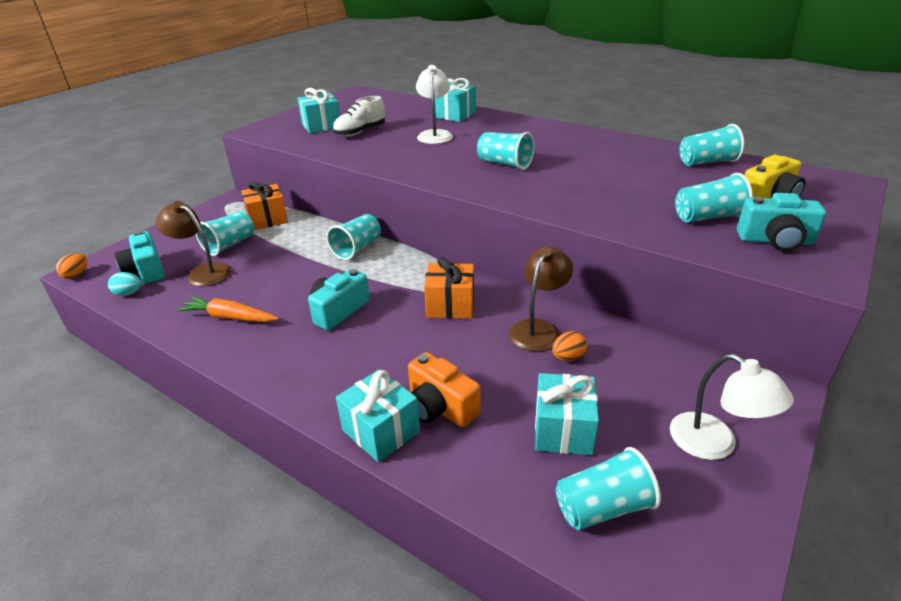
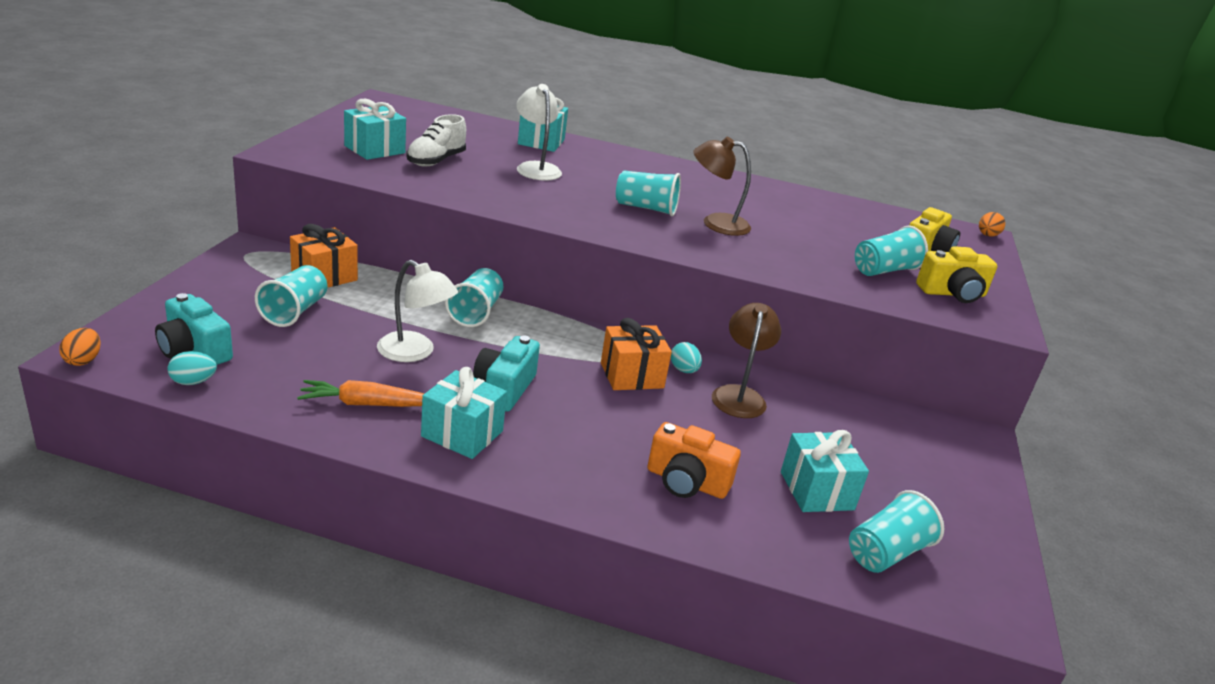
camera: 25 degrees left, 5 degrees down
(203, 272) = (284, 349): brown lamp -> brown lamp (716, 223)
(381, 431) = (640, 511): turquoise gift -> turquoise gift (462, 434)
(499, 303) = (684, 370): none -> turquoise egg
(568, 357) = (784, 422): orange egg -> orange egg (987, 235)
(707, 162) = (850, 211): turquoise cup -> none
(714, 444) = (950, 488): white lamp -> white lamp (415, 352)
(775, 241) = (952, 293): turquoise camera -> yellow camera

